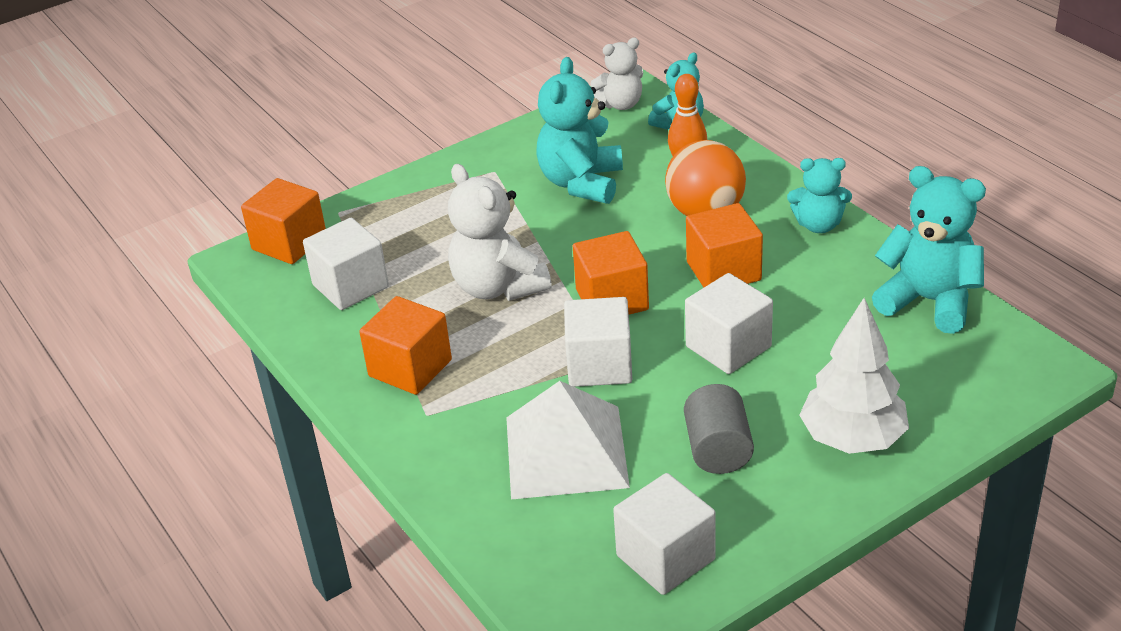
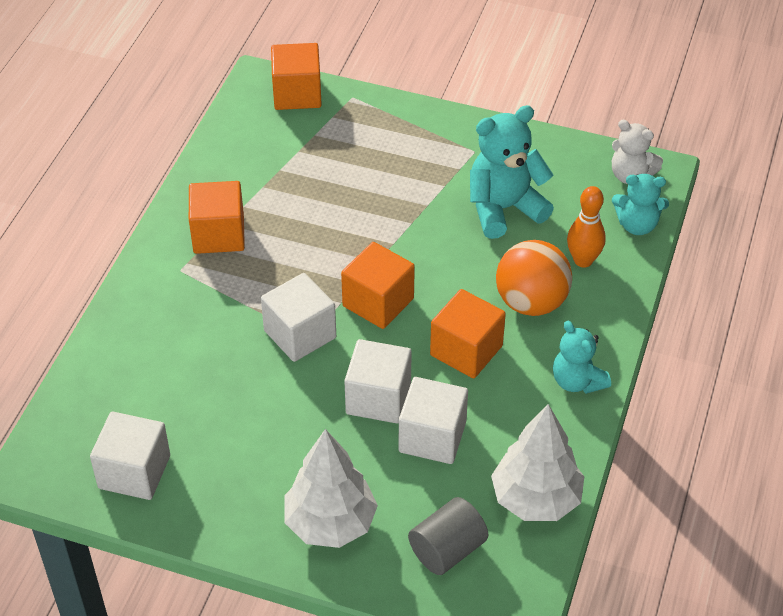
camera: 50 degrees right, 10 degrees up
(350, 286) = (278, 153): white cube -> white cube (432, 437)
(498, 287) = (340, 231): white teddy bear -> none
(566, 451) = (198, 364): white pyramid -> none
(718, 450) = (260, 448): grey cylinder -> grey cylinder (447, 549)
(929, 301) = (536, 499): turquoise teddy bear -> white tree

